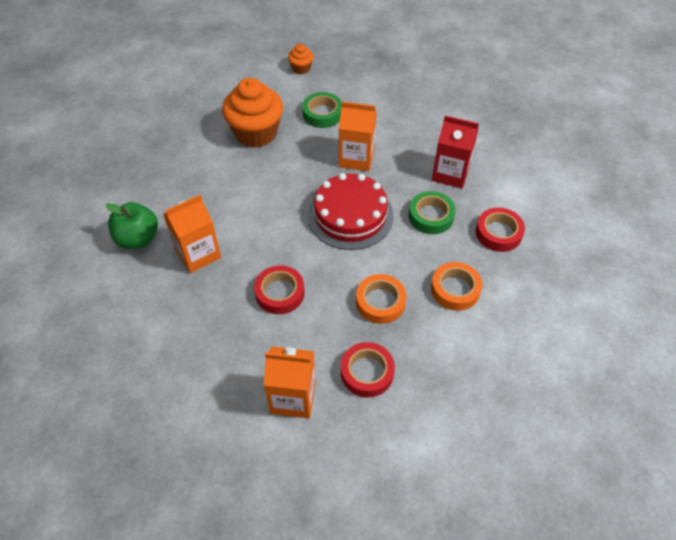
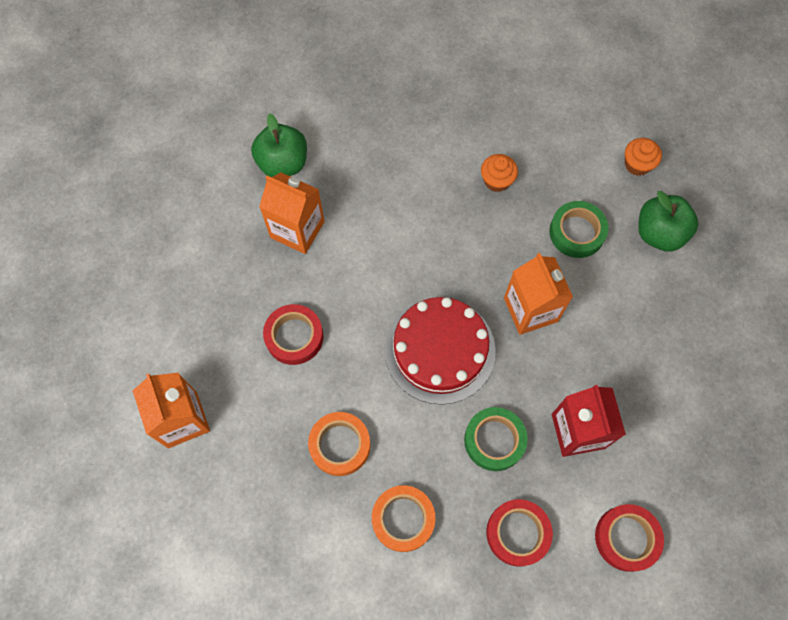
camera: 60 degrees right, 15 degrees up
(256, 133) = (496, 181): orange cupcake -> orange cupcake, size x0.47
(352, 80) = (659, 233): none -> green apple
(367, 372) = (246, 476): red tape -> red tape (626, 538)

